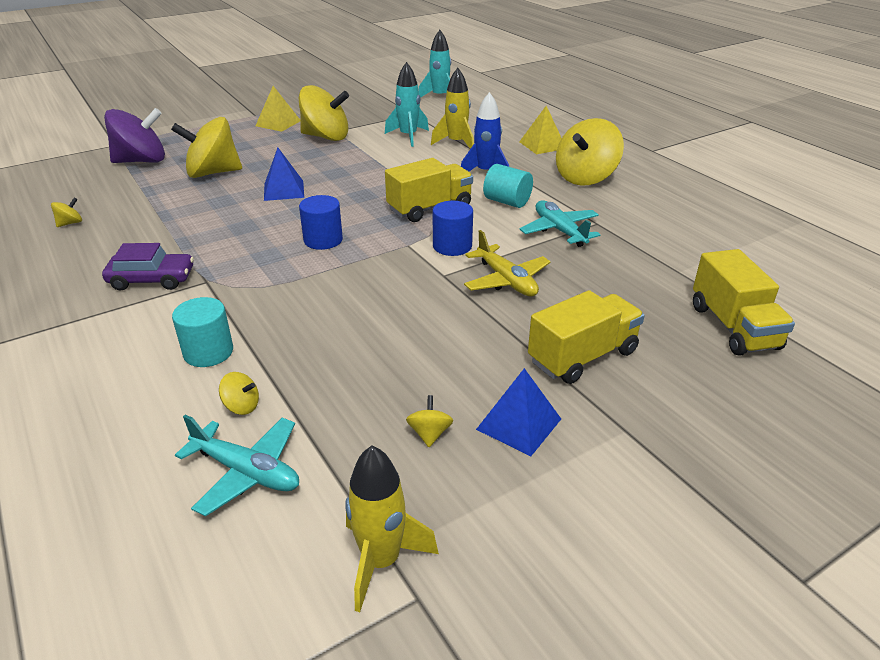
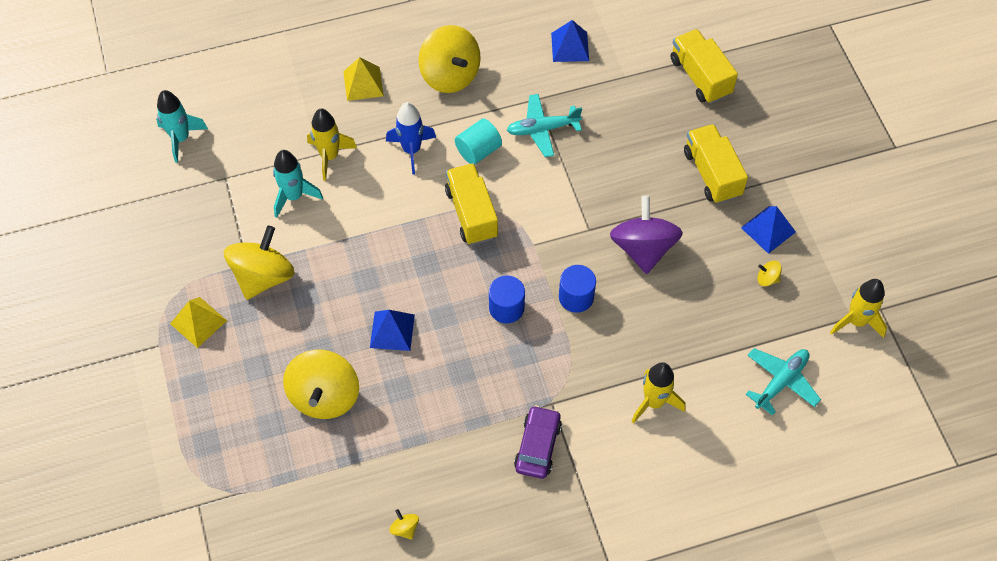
camera: 75 degrees left, 25 degrees up
(141, 161) = (263, 471): purple spinning top -> purple spinning top (643, 248)
(208, 352) = (654, 402): turquoise cylinder -> yellow rocket
(242, 406) = (719, 382): yellow spinning top -> none
(452, 246) = (545, 212): blue cylinder -> blue cylinder (576, 297)
(506, 280) = (608, 189): yellow plane -> none
(684, 232) = (570, 46): none -> blue pyramid
(733, 327) = (700, 77): yellow truck -> yellow truck turned 120 degrees counterclockwise

